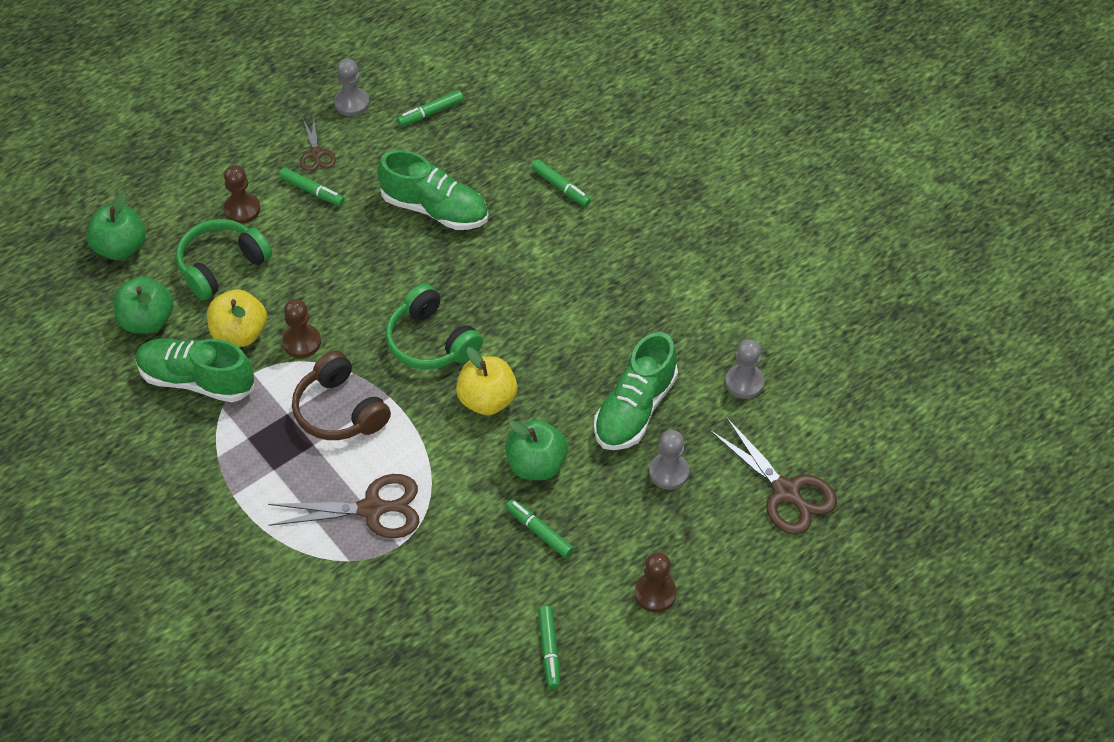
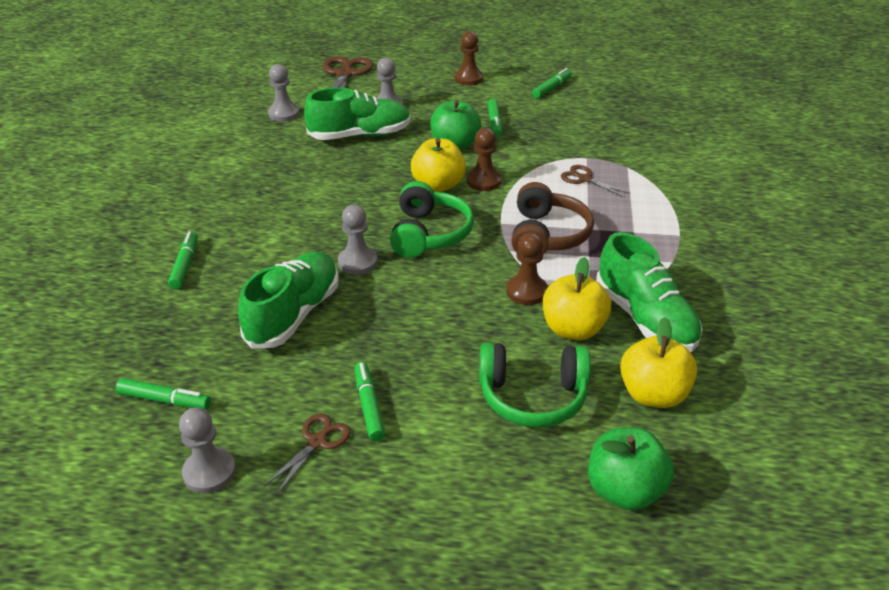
camera: 135 degrees left, 15 degrees down
(147, 321) = (653, 394): green apple -> yellow apple
(242, 209) = (455, 438): brown pawn -> brown pawn (483, 181)
(372, 509) = (585, 179): brown scissors -> brown scissors, size x0.56
(435, 209) = (294, 314): green shoe -> green shoe turned 45 degrees clockwise
(449, 277) = (357, 262): none -> grey pawn

